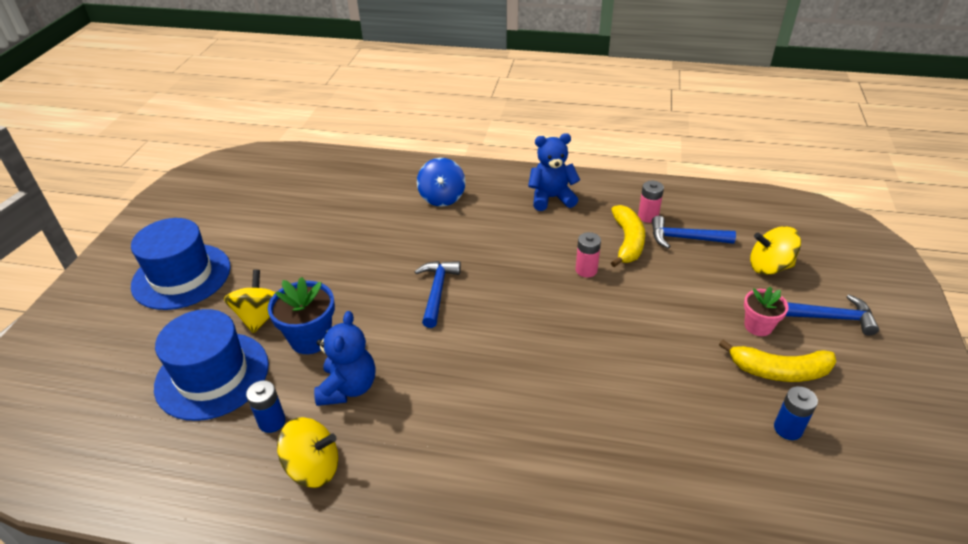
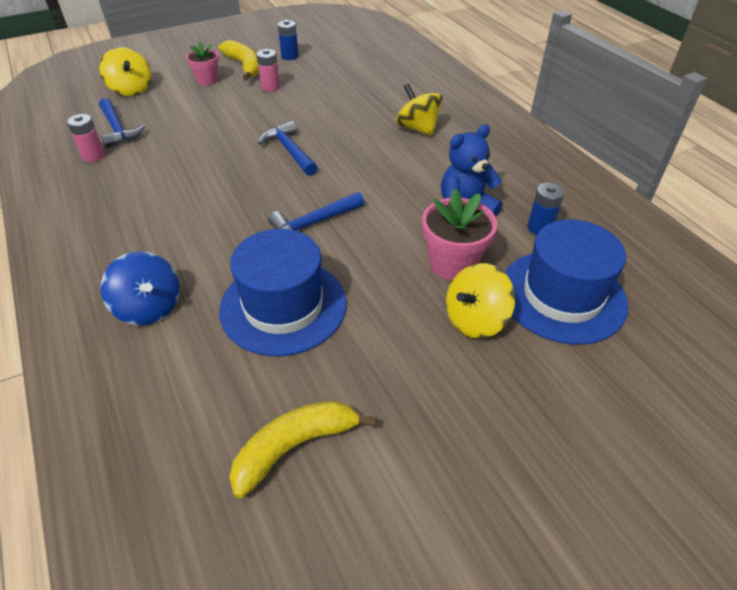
camera: 130 degrees left, 5 degrees up
(181, 276) = (519, 456): blue hat -> blue hat (283, 306)
(311, 338) = (453, 264): blue flower pot -> pink flower pot
(313, 467) = (534, 186): yellow spinning top -> yellow spinning top (417, 128)
(442, 197) = (149, 307): blue spinning top -> blue spinning top turned 90 degrees clockwise
(551, 198) = (95, 222): blue teddy bear -> none
(586, 270) = (206, 159): pink battery -> pink battery (270, 87)
(627, 242) = (145, 153): yellow banana -> yellow banana (295, 446)
(830, 318) = (175, 61): blue hammer -> blue hammer (290, 151)

